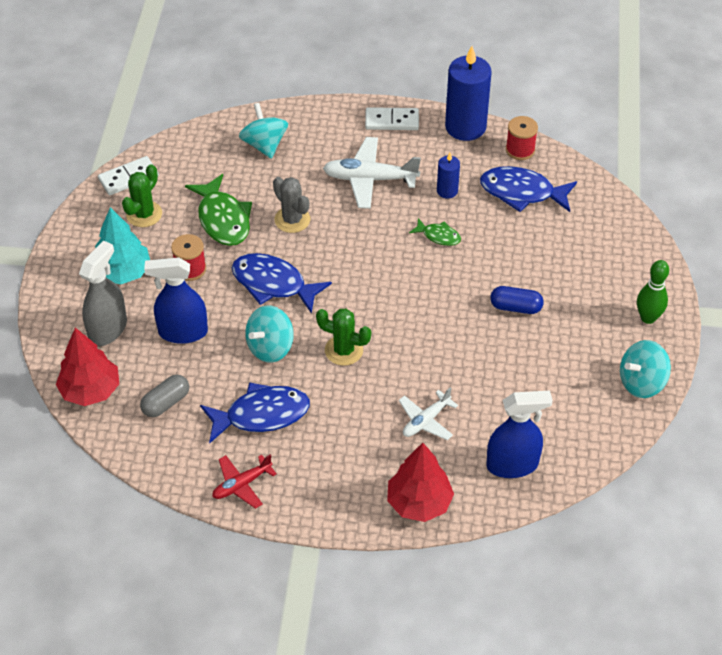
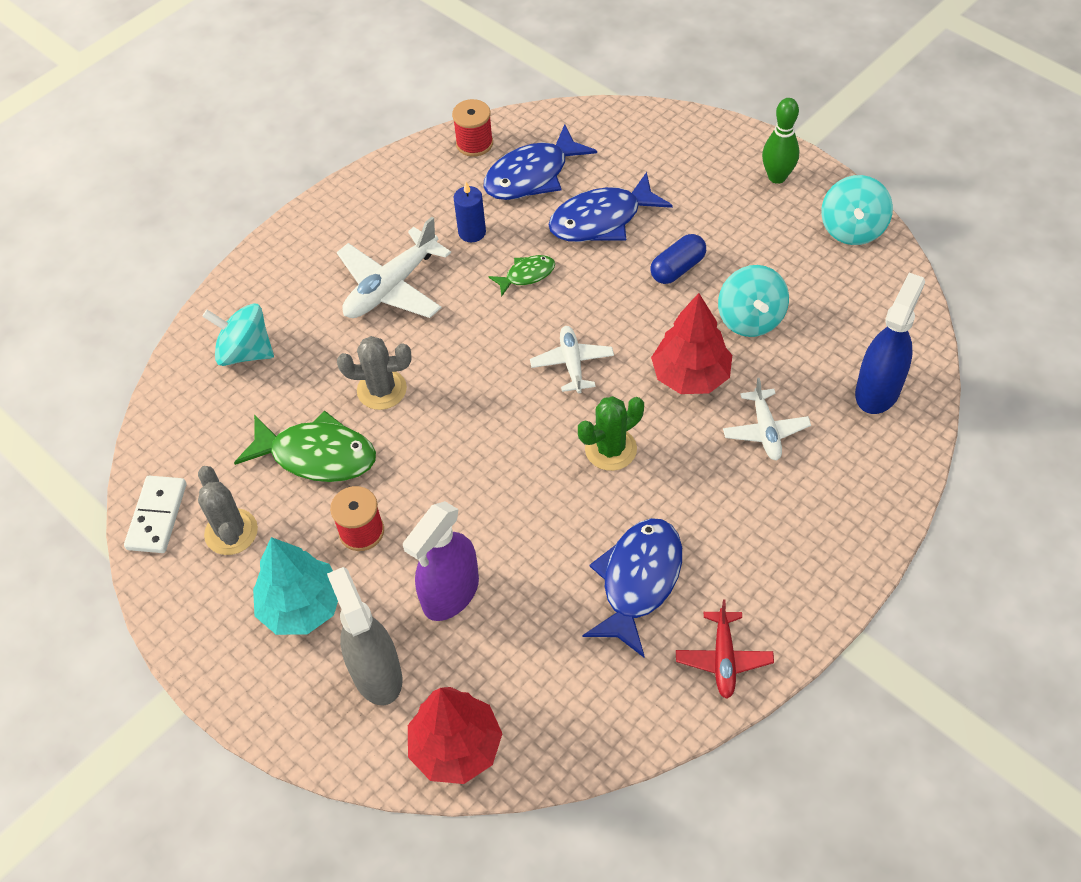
camera: 50 degrees left, 5 degrees up
(144, 214) = (231, 532): green cactus -> grey cactus
(166, 403) = (542, 672): grey capsule -> none
(183, 332) = (450, 593): blue spray bottle -> purple spray bottle
(270, 347) = (548, 517): turquoise spinning top -> turquoise spinning top (750, 319)
(273, 284) = (459, 461): blue fish -> blue fish (602, 219)
(391, 296) = (572, 364): none -> white plane
(392, 121) = (329, 221): white domino -> none
(419, 503) = (869, 500): red tree -> red tree (690, 376)
(465, 127) = (400, 167): blue candle -> none

